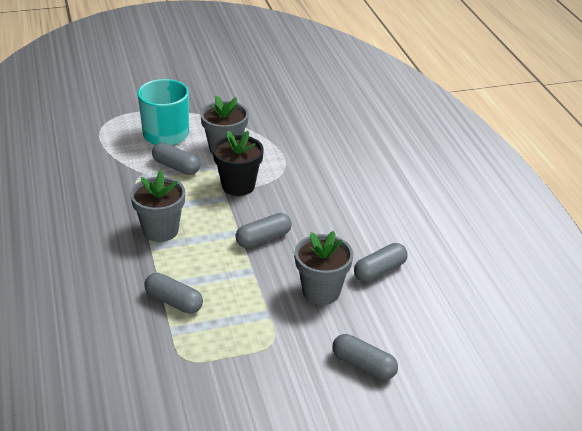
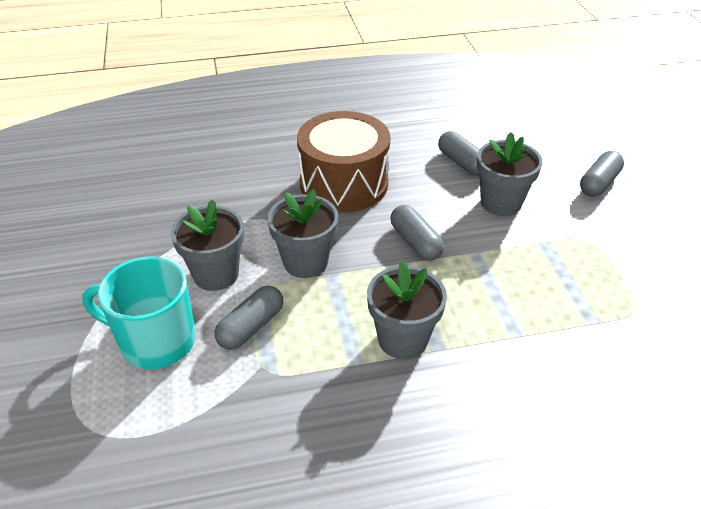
camera: 85 degrees left, 5 degrees up
(174, 301) = (542, 321): grey capsule -> none
(238, 186) = (305, 262): black flower pot -> grey flower pot
(335, 201) = (344, 183): none -> brown drum

